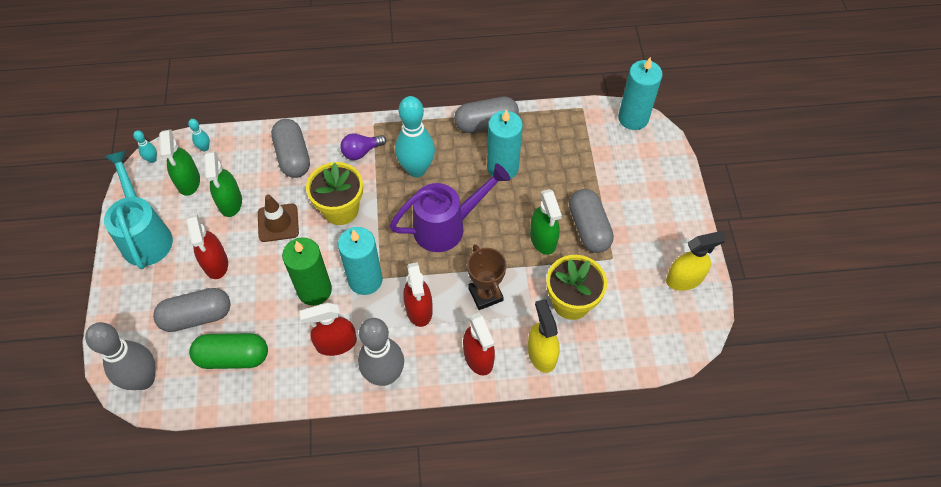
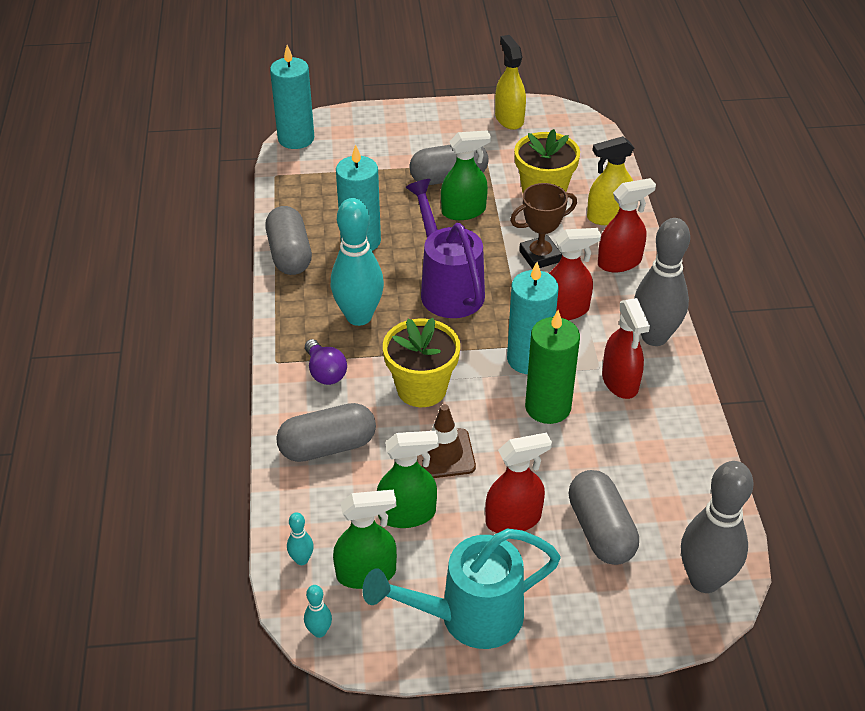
camera: 90 degrees left, 15 degrees down
(233, 357) = (655, 483): green capsule -> none

